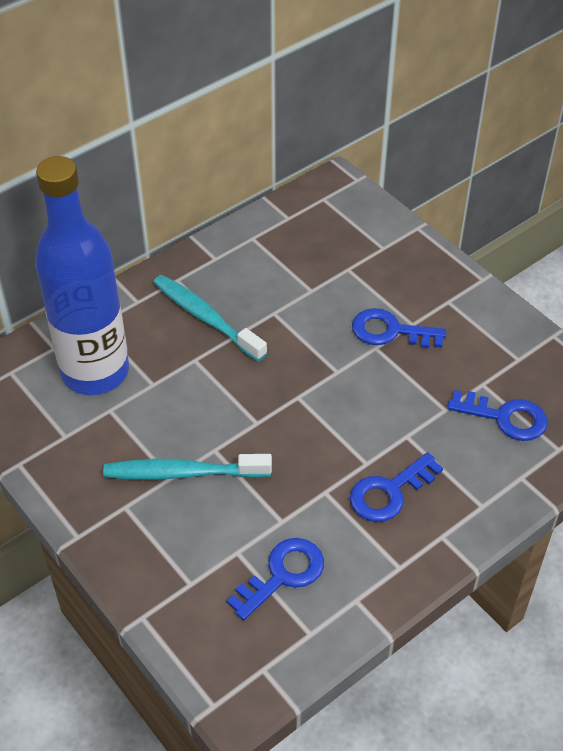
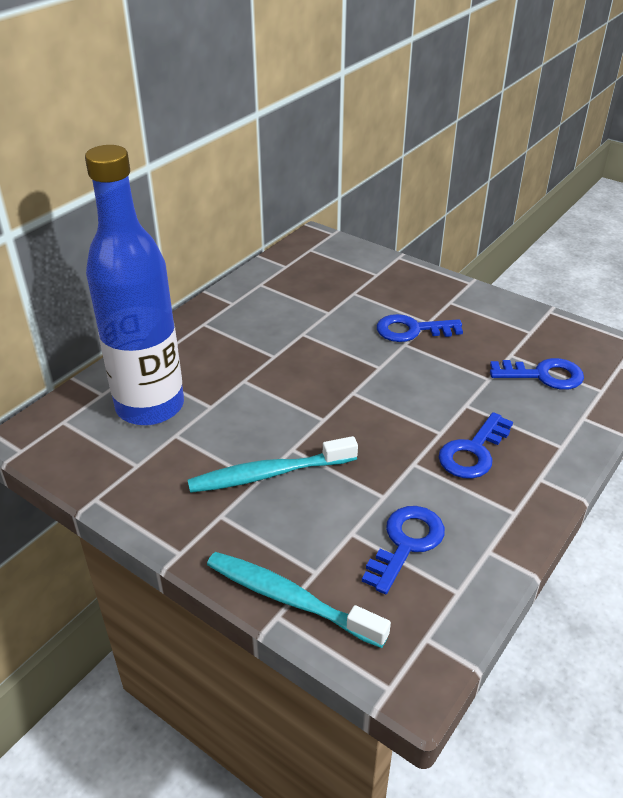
camera: 15 degrees left, 10 degrees down
(206, 317) = (241, 347): turquoise toothbrush -> turquoise toothbrush (289, 598)

